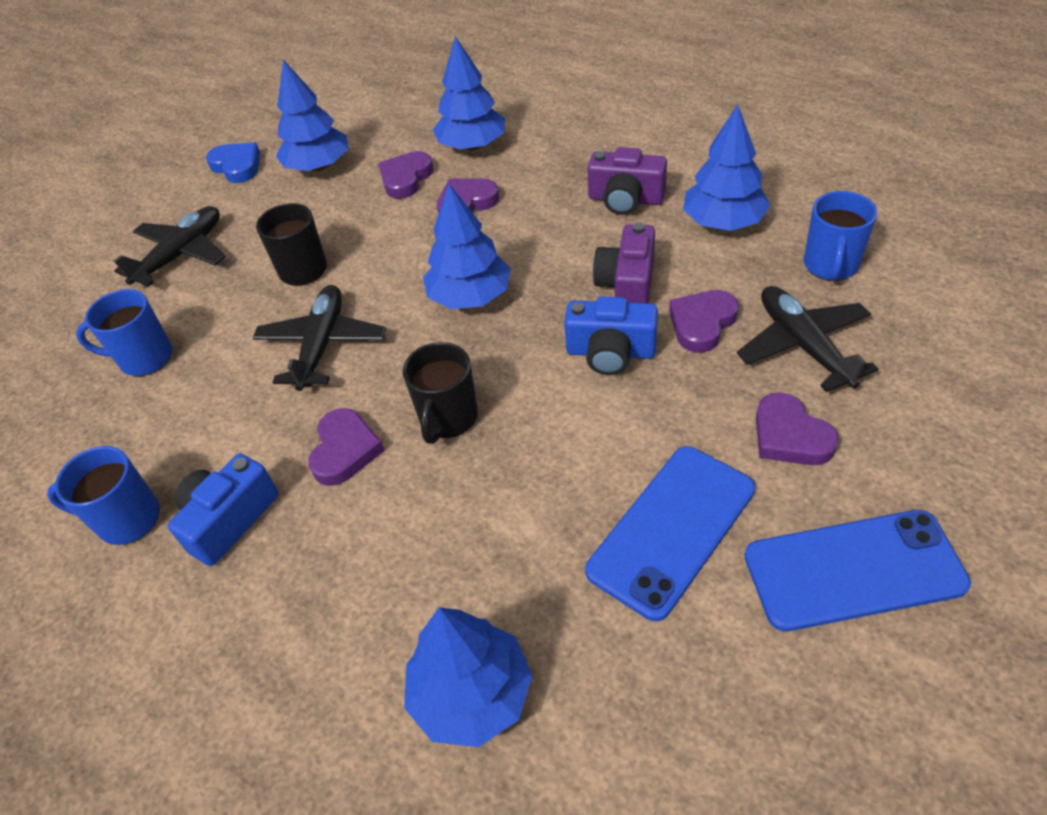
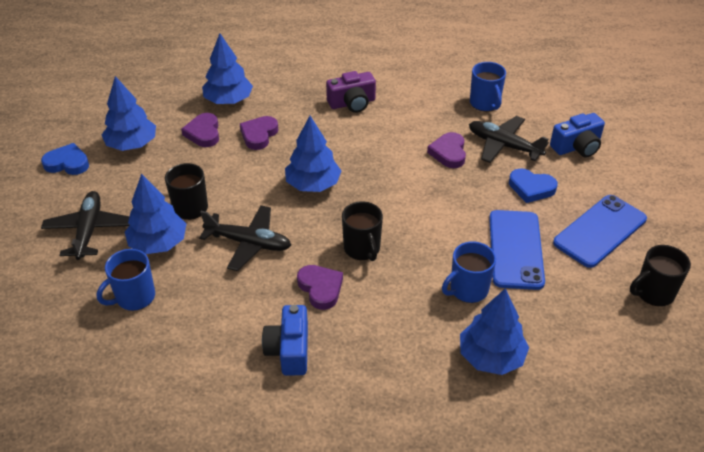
camera: 40 degrees left, 5 degrees down
(127, 519) = (225, 380): blue mug -> blue mug (468, 290)
(322, 345) = (249, 243): black plane -> black plane turned 135 degrees clockwise
(610, 352) = (416, 183): blue camera -> blue camera (577, 147)
(627, 284) = (394, 147): purple camera -> none
(723, 222) = (415, 99): blue tree -> blue tree (158, 243)
(790, 436) = (531, 188): purple heart -> blue heart
(861, 747) = (653, 293): none -> black mug

